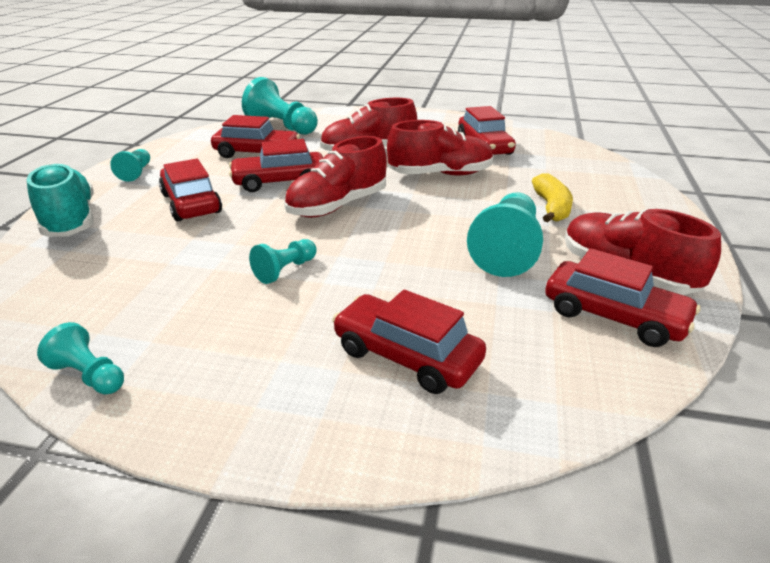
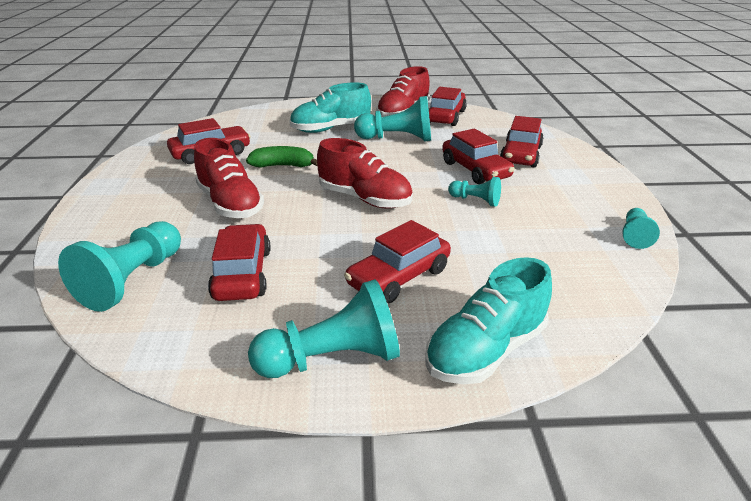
camera: 105 degrees left, 0 degrees up
(136, 173) = (333, 358): turquoise pawn -> turquoise pawn, size x1.85
(280, 182) = (324, 238): red car -> red car (475, 170)
(440, 174) = (283, 166): red shoe -> green banana
(551, 207) = (331, 129): yellow banana -> turquoise shoe

